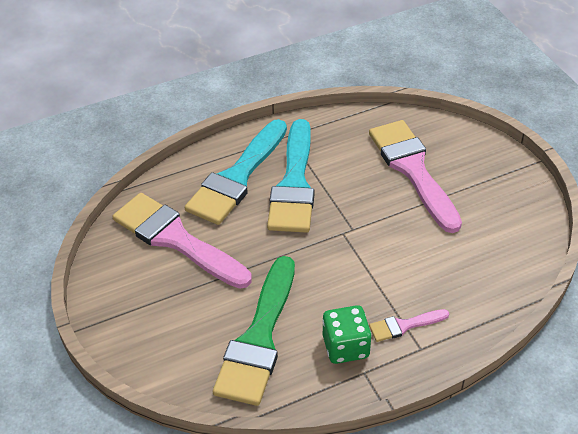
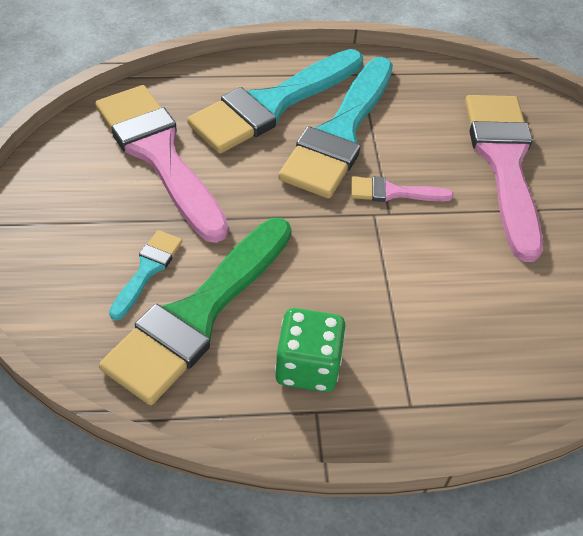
camera: 15 degrees right, 5 degrees up
(210, 321) = (147, 270): none -> turquoise brush
(404, 325) = (402, 365): pink brush -> pink brush (393, 192)

